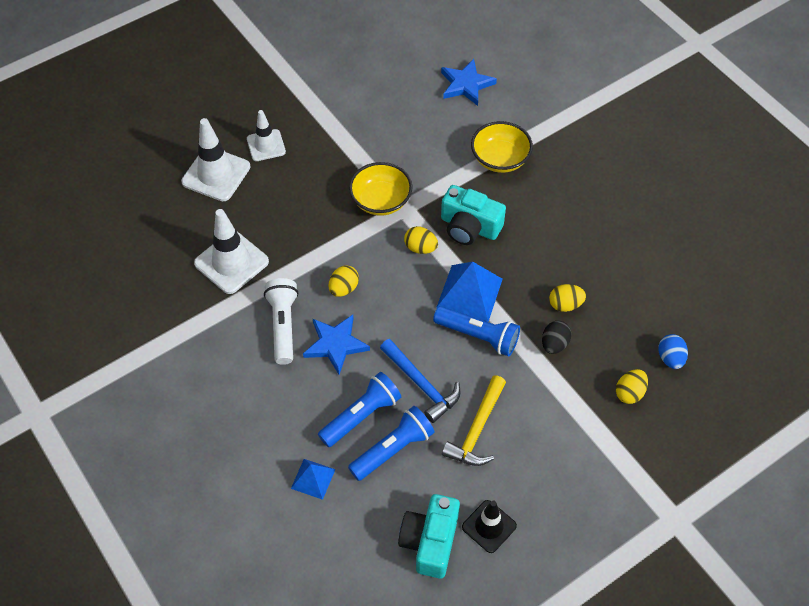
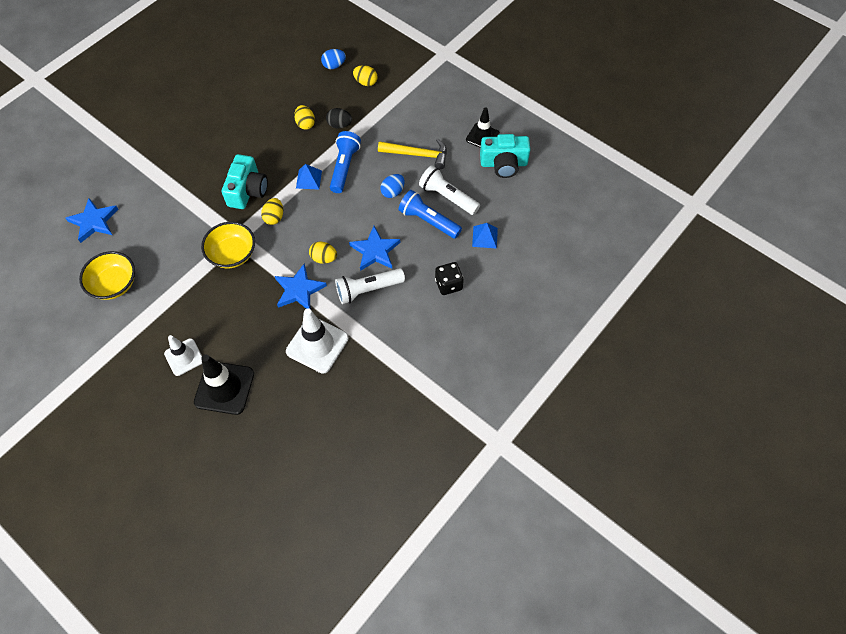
camera: 105 degrees left, 5 degrees up
(216, 174) = (224, 388): white traffic cone -> black traffic cone
(257, 415) = (448, 284): none -> black dice
(309, 257) = (299, 290): none -> blue star
(393, 449) = (447, 197): blue flashlight -> white flashlight
(421, 384) = (393, 192): blue hammer -> blue egg
(469, 293) = (309, 179): blue pyramid -> blue pyramid, size x0.58
(500, 159) = (175, 183): yellow bowl -> yellow bowl (114, 284)

